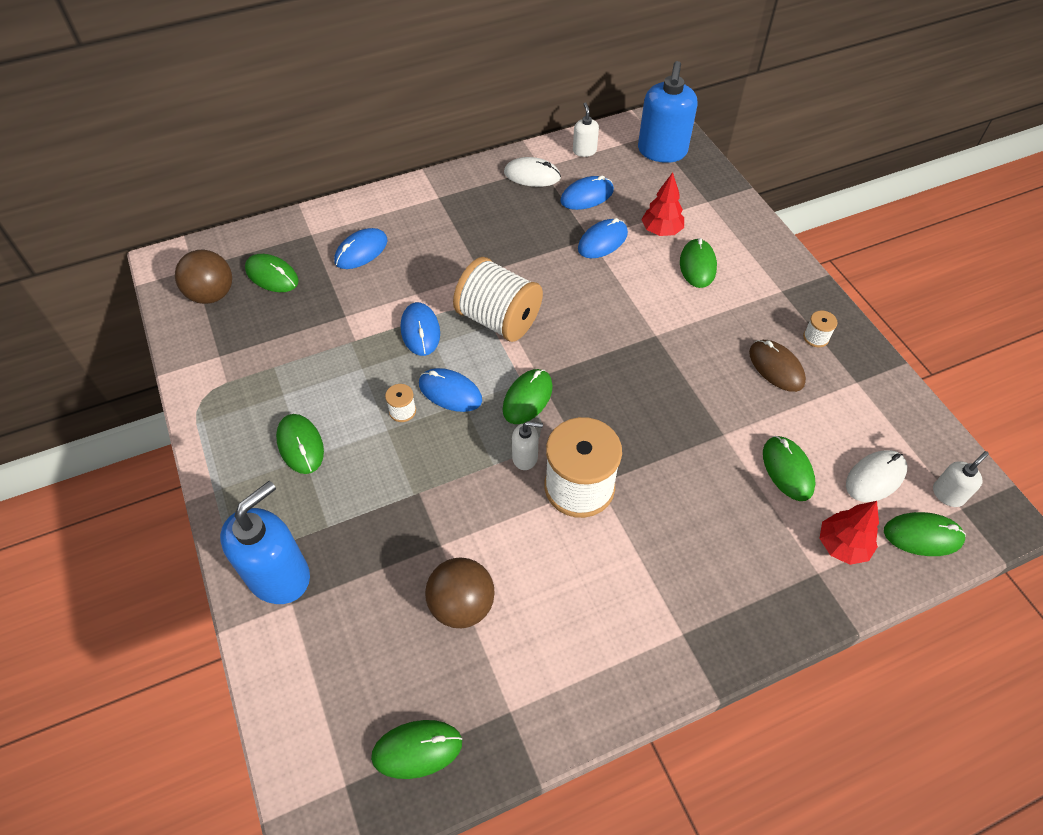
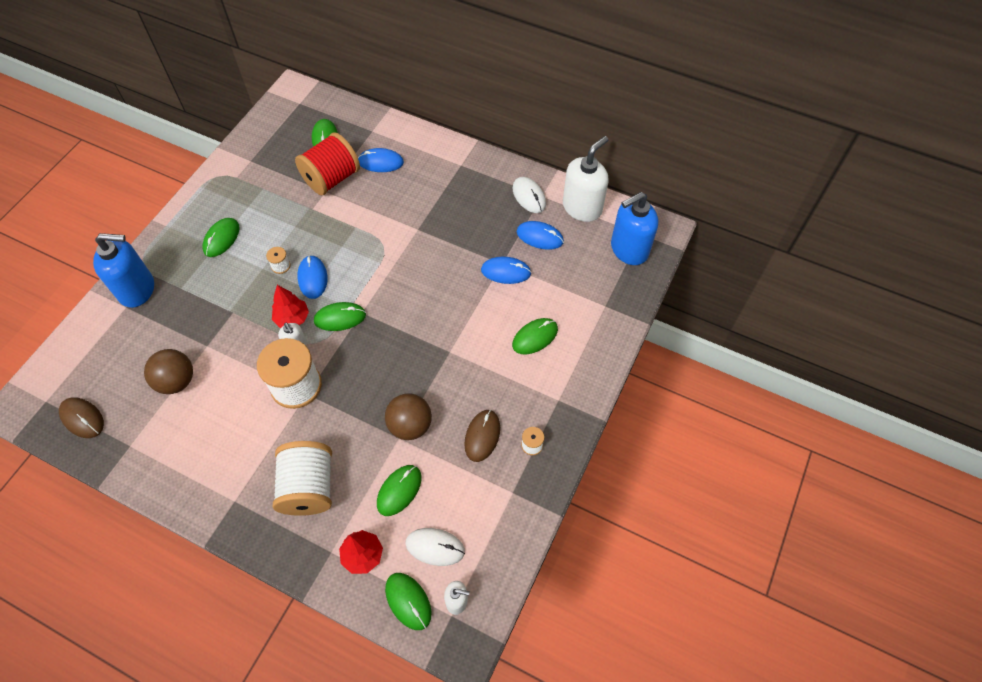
camera: 50 degrees right, 5 degrees up
(212, 295) = (288, 125): brown ball -> brown ball (410, 425)
(334, 301) = (331, 178): none -> red spool
(417, 749) = (82, 418): green mouse -> brown mouse
(420, 331) = (345, 232): blue mouse -> none
(498, 319) = (388, 263): white spool -> white spool (308, 487)
(584, 151) = (582, 207): white soap dispenser -> white soap dispenser, size x2.06
(661, 231) = (548, 297): red tree -> red tree (292, 318)

